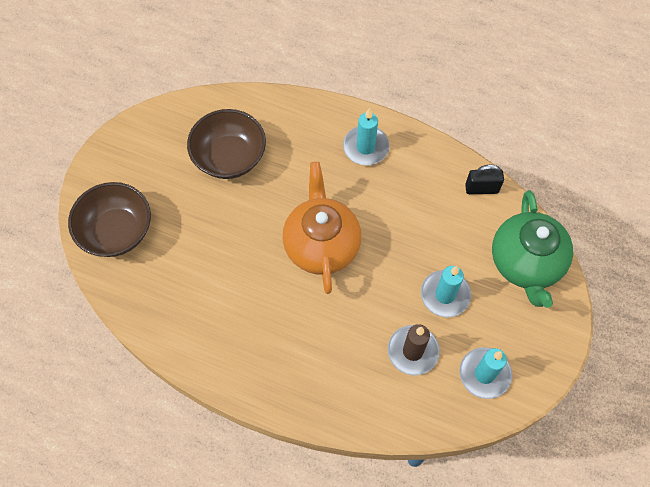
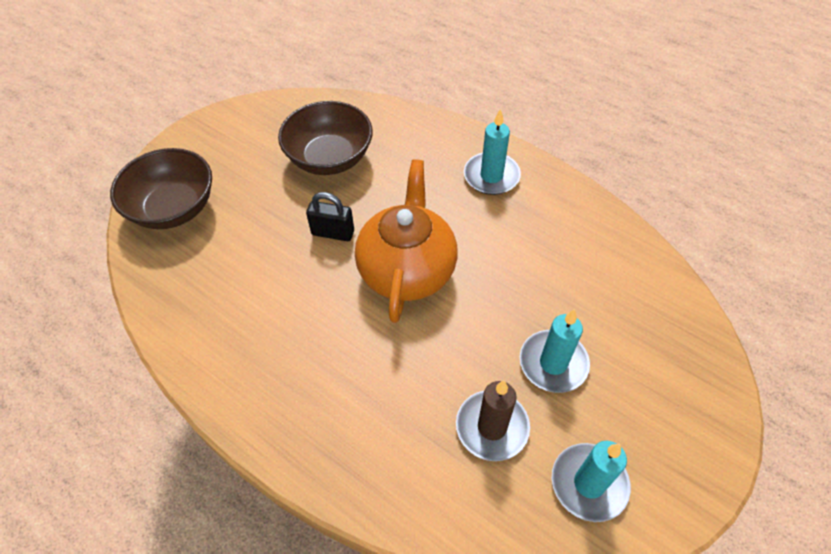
camera: 15 degrees right, 10 degrees down
(481, 189) = (627, 246): black padlock -> black padlock (333, 233)
(526, 263) = (673, 347): green teapot -> none

